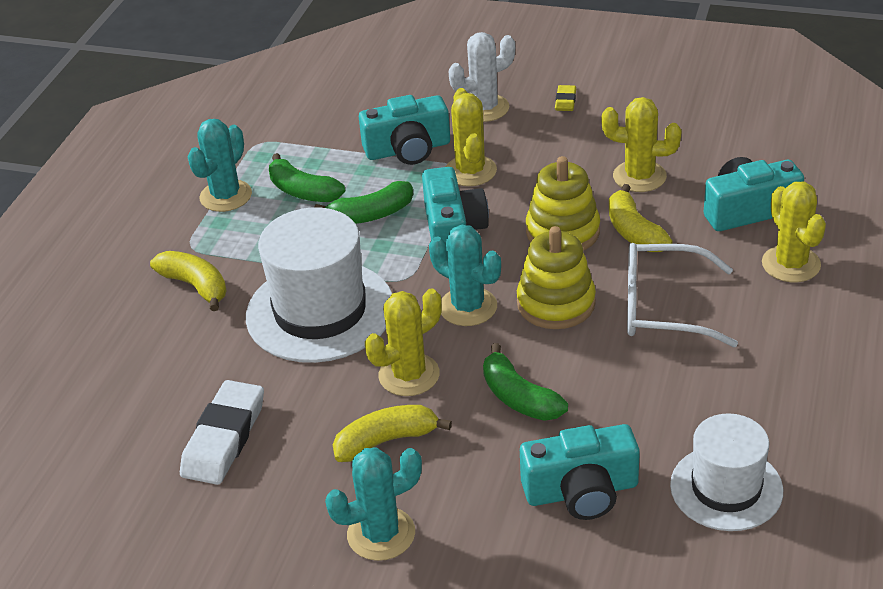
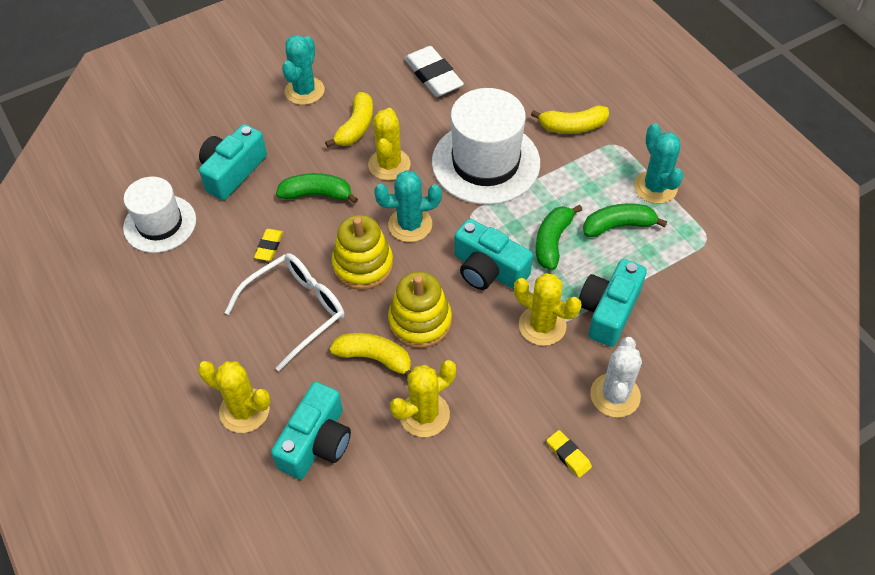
camera: 130 degrees right, 15 degrees up
(627, 380) = (269, 246): none -> yellow eraser

